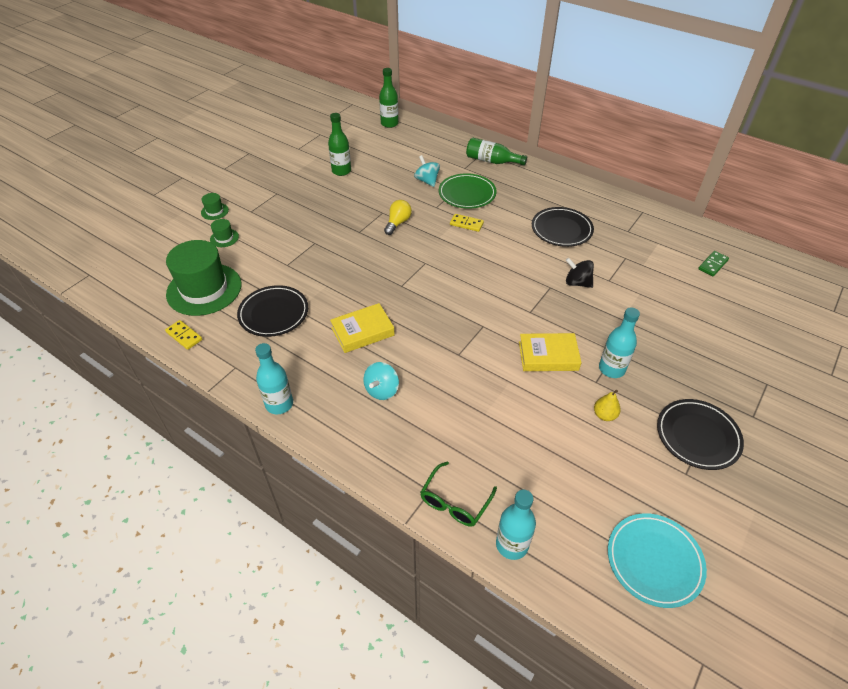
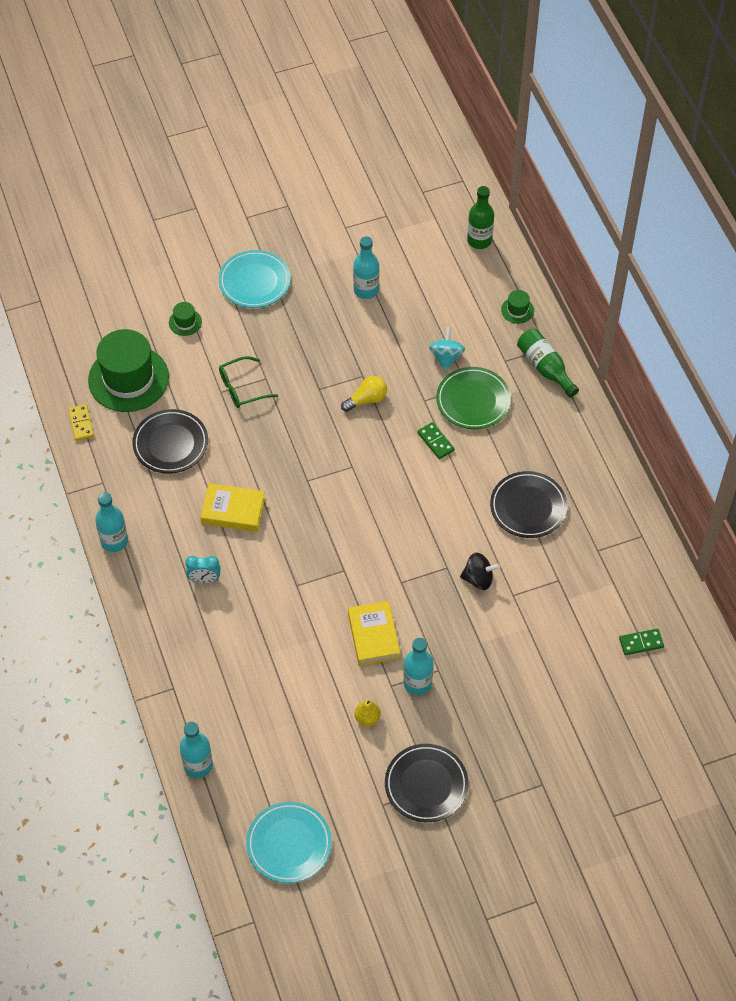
camera: 35 degrees right, 10 degrees up
(214, 211) = (198, 279): green hat -> green hat (517, 310)
(259, 197) = (254, 282): none -> turquoise plate
(341, 171) = (366, 290): green bottle -> turquoise bottle
(382, 390) = (204, 579): turquoise spinning top -> turquoise clock
(454, 502) = (184, 708): green glasses -> green glasses (242, 388)
(466, 224) = (435, 442): yellow domino -> green domino
(548, 356) = (373, 636): yellow book -> yellow book turned 45 degrees clockwise
(577, 283) = (478, 579): black spinning top -> black spinning top turned 120 degrees clockwise

